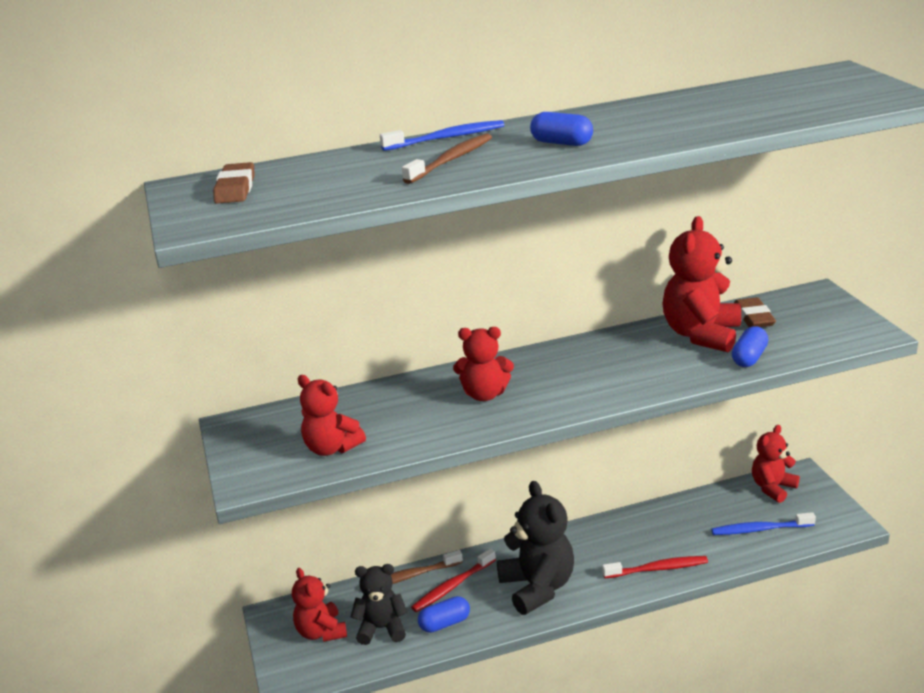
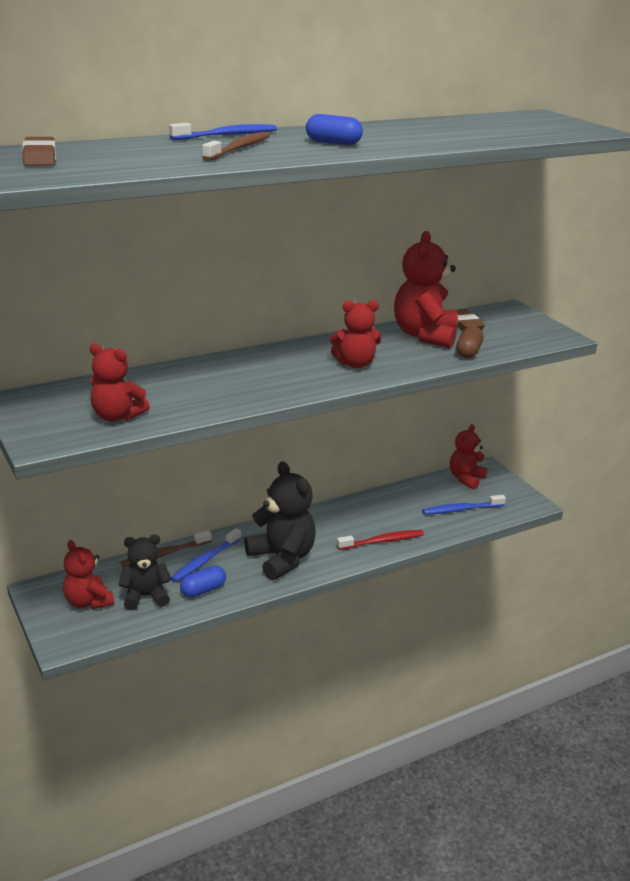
camera: 15 degrees left, 0 degrees up
(452, 586) = (205, 560): red toothbrush -> blue toothbrush
(484, 394) = (249, 376): red teddy bear -> red teddy bear (355, 364)
(749, 358) = (468, 352): blue capsule -> brown capsule

